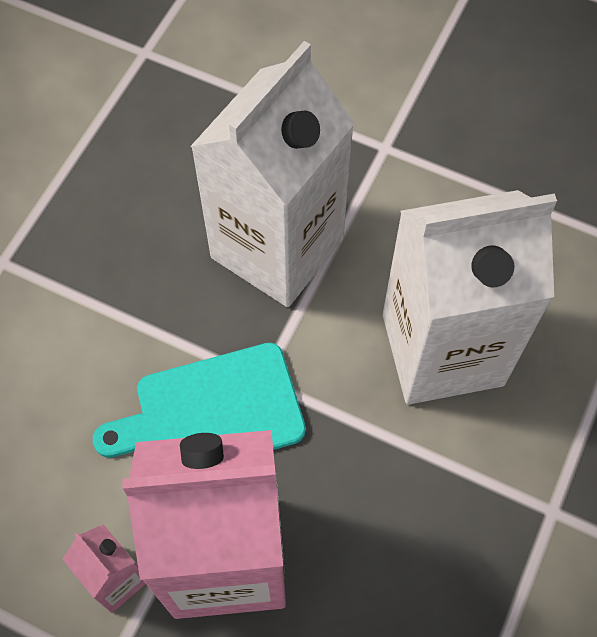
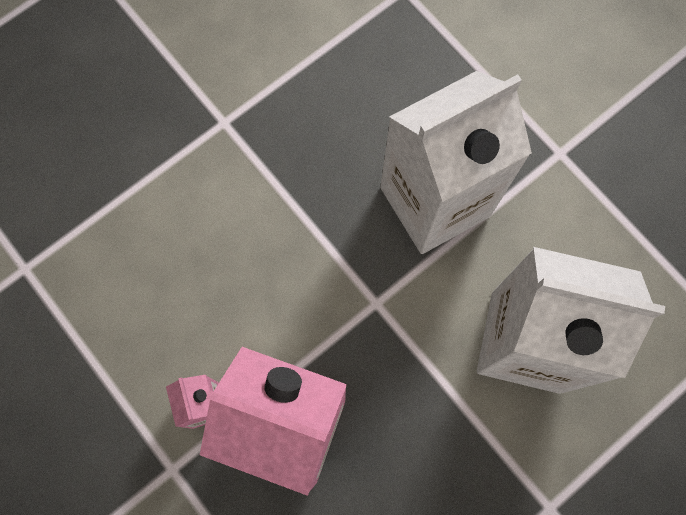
camera: 25 degrees right, 10 degrees up
(211, 413) = (327, 312): turquoise cutting board -> none

